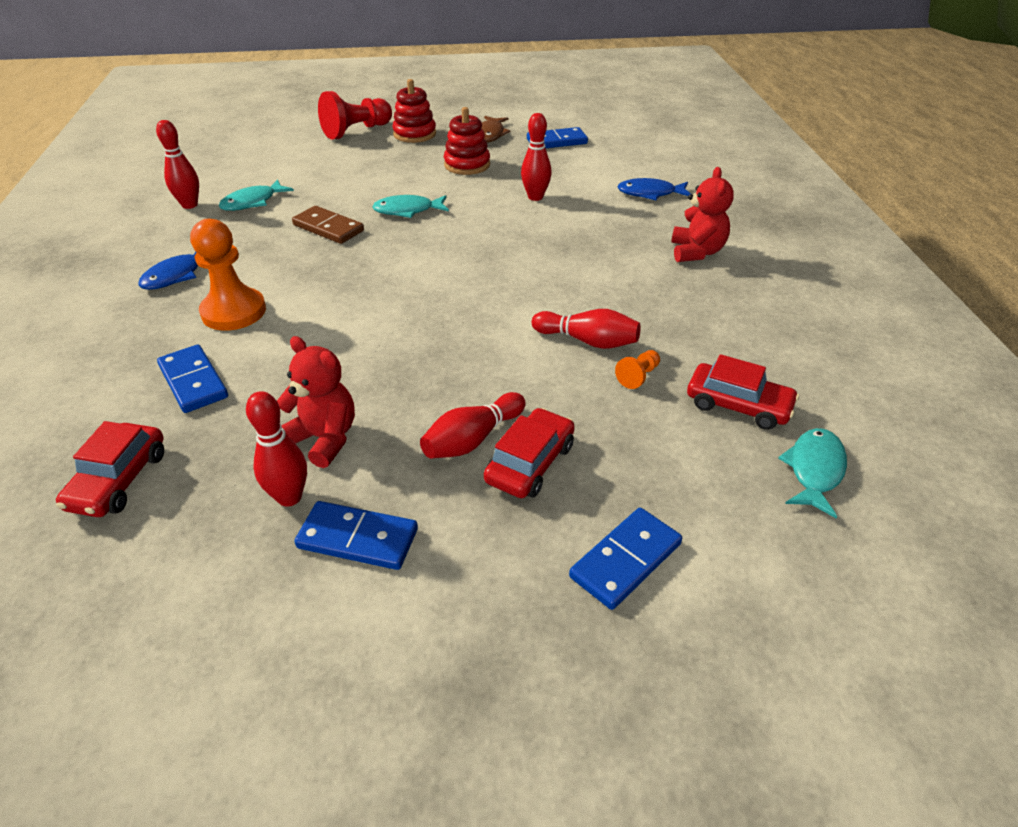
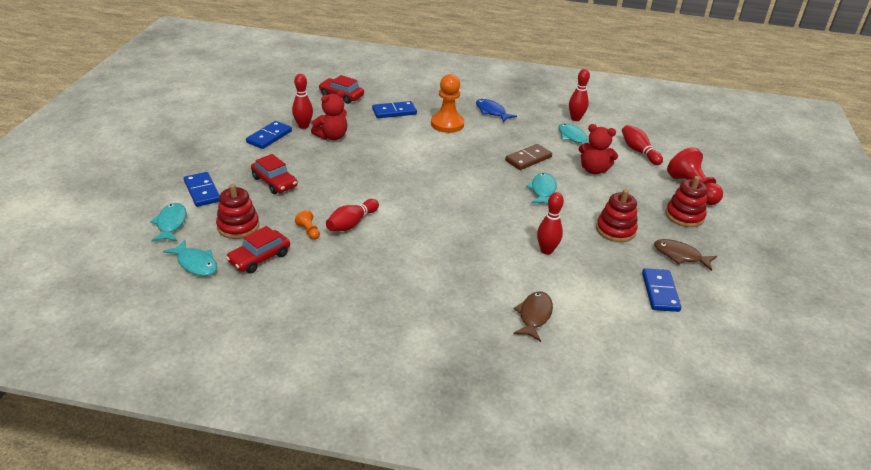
camera: 105 degrees right, 5 degrees down
(472, 439) = (302, 171): red bowling pin -> red bowling pin (639, 151)
(650, 193) = (534, 316): blue fish -> brown fish
(688, 459) = (238, 226): none -> red stacking toy
(696, 252) = (426, 306): red teddy bear -> red teddy bear (593, 170)
(754, 557) = (171, 224): none -> turquoise fish

